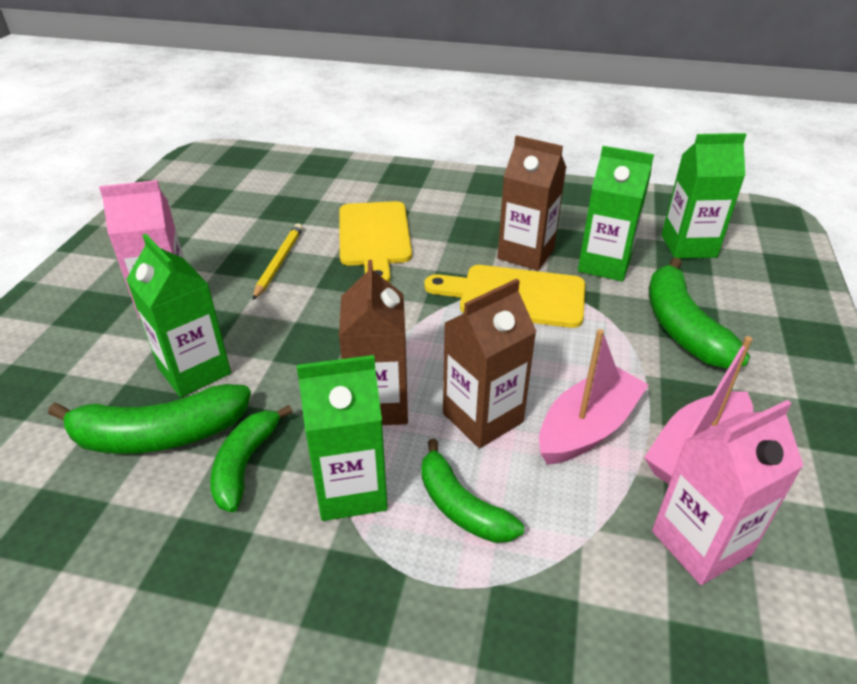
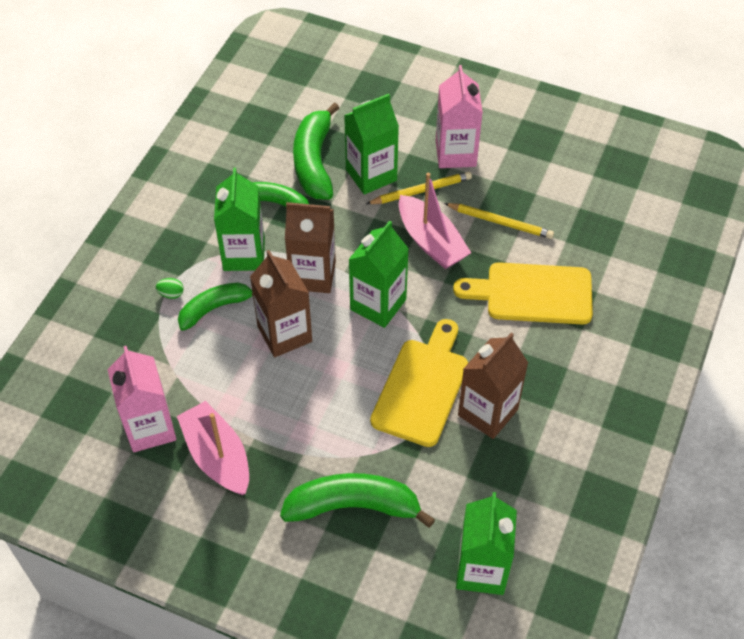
camera: 100 degrees right, 15 degrees up
(227, 324) = (421, 191): none -> yellow pencil
(448, 576) = (171, 294): none -> green egg
(587, 428) = (258, 395): pink boat -> pink boat (431, 242)
(604, 264) = (459, 476): green carton -> green carton (378, 304)

